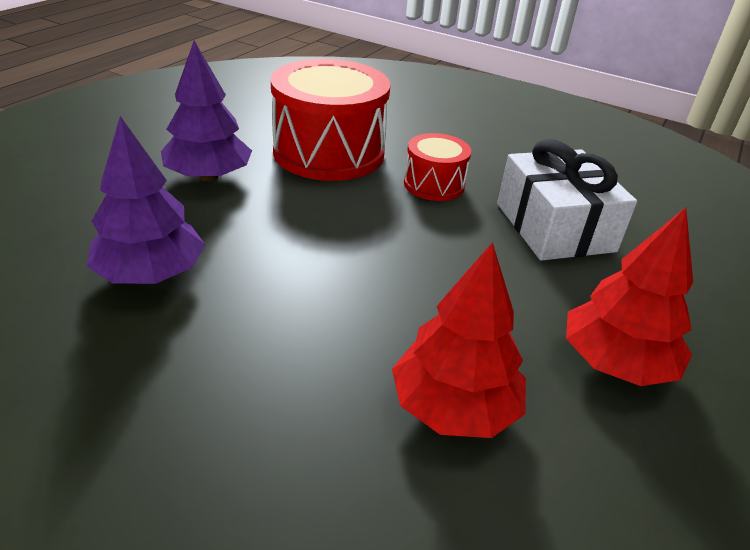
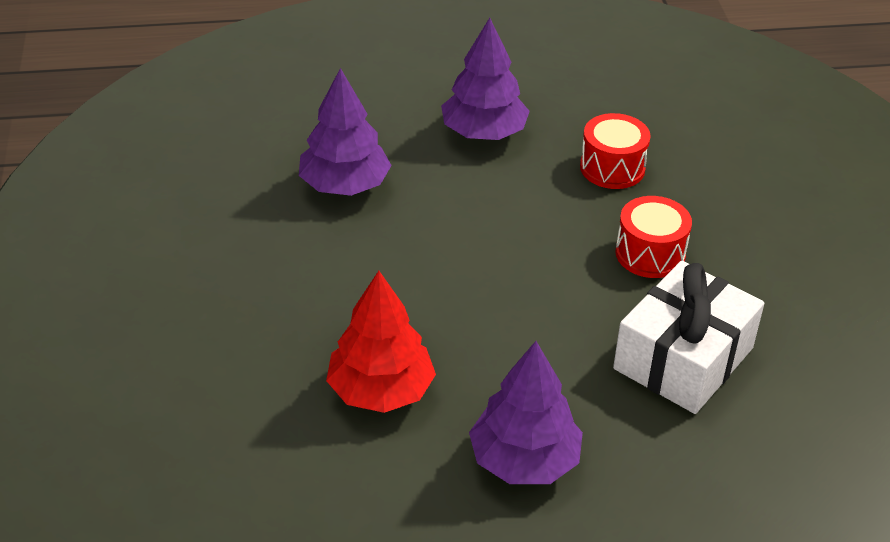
camera: 55 degrees right, 5 degrees up
(329, 152) = (612, 168): red drum -> red drum, size x0.52
(615, 363) = (524, 460): red tree -> purple tree

